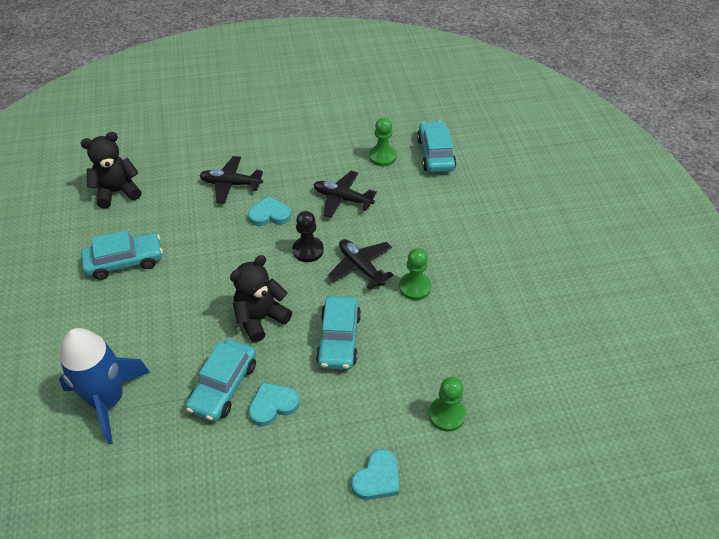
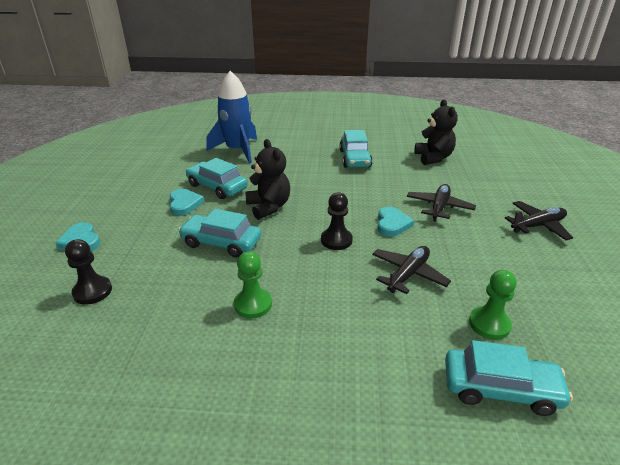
camera: 105 degrees right, 15 degrees down
(361, 267) = (300, 270): black plane -> black plane (537, 226)
(446, 415) = (92, 291): green pawn -> black pawn

